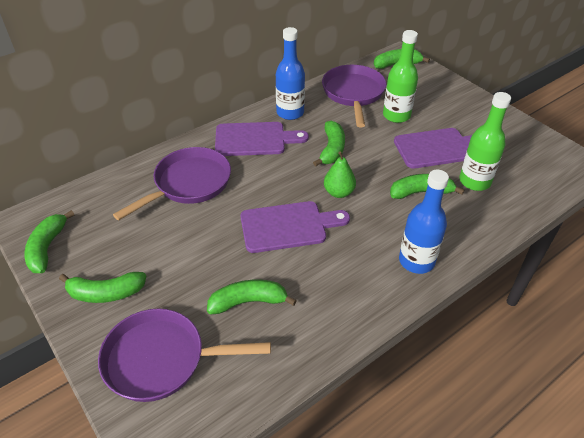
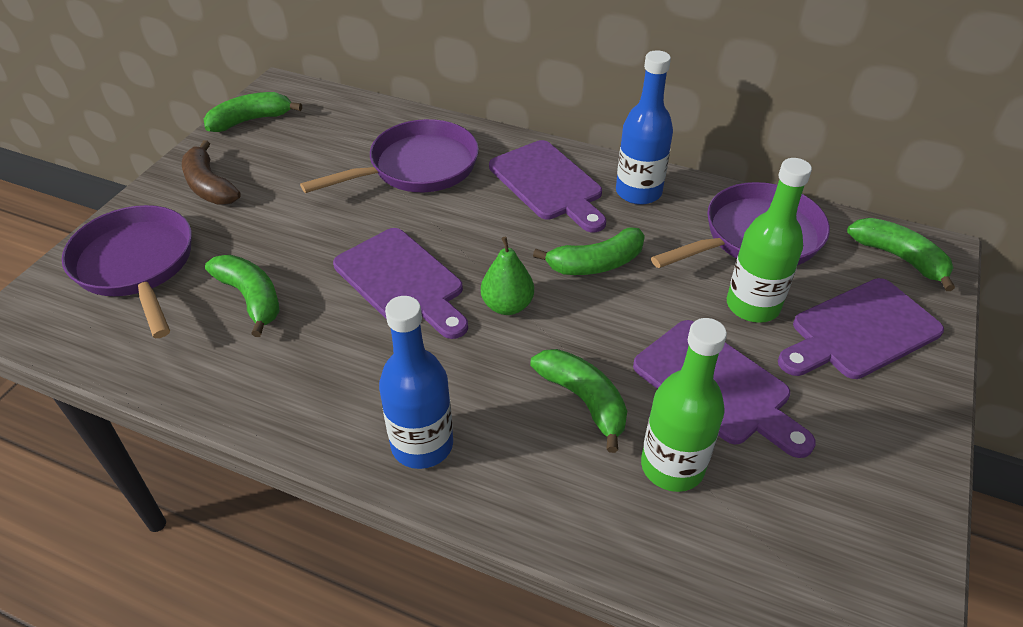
camera: 60 degrees right, 0 degrees up
(106, 293) = (209, 186): green banana -> brown banana
(189, 184) = (417, 167): purple pan -> purple pan turned 45 degrees counterclockwise
(431, 95) = (860, 331): none -> purple cutting board

